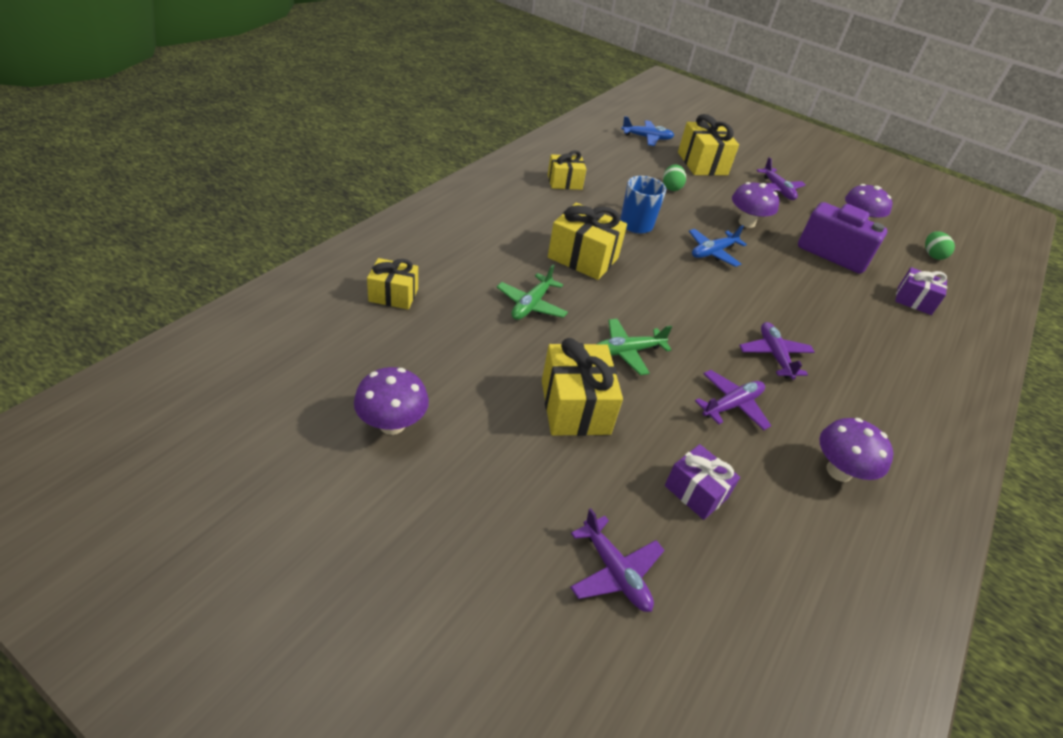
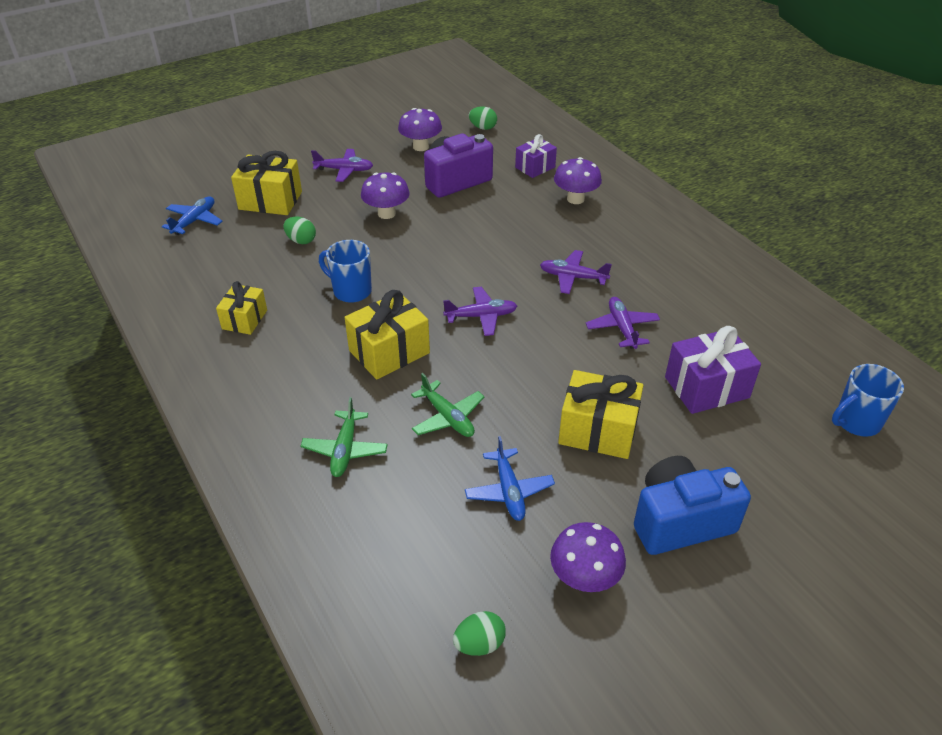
camera: 60 degrees left, 0 degrees up
(303, 367) = (479, 644): none -> green egg
(393, 295) = (386, 533): yellow gift -> none
(491, 490) = (680, 521): none -> blue camera
(615, 572) = (773, 465): purple plane -> purple plane (481, 316)
(627, 351) = (538, 369): green plane -> green plane (345, 450)
(696, 492) = (706, 387): purple gift -> purple gift, size x1.58
(713, 252) = (422, 255): blue plane -> blue plane (509, 491)
(746, 668) = (856, 422): none -> blue mug
(839, 471) = (702, 298): purple mushroom -> purple mushroom (575, 199)

